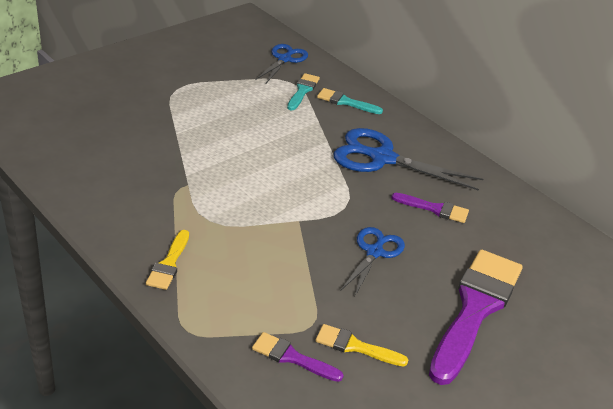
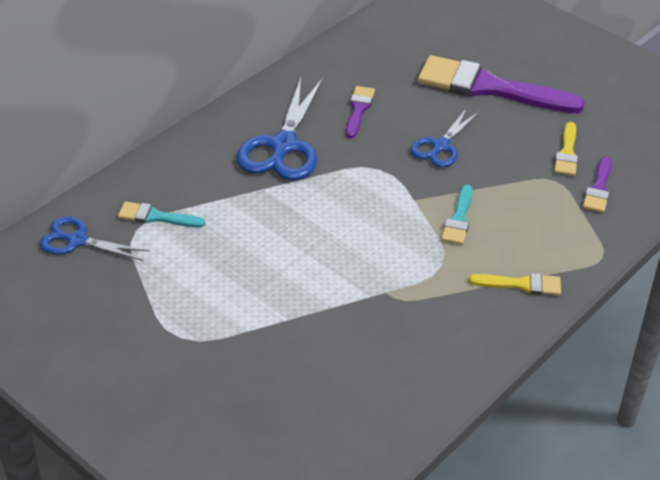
camera: 95 degrees left, 5 degrees up
(345, 102) = (173, 179): turquoise brush -> turquoise brush (458, 219)
(374, 252) = (441, 146): blue scissors -> blue scissors turned 75 degrees counterclockwise

